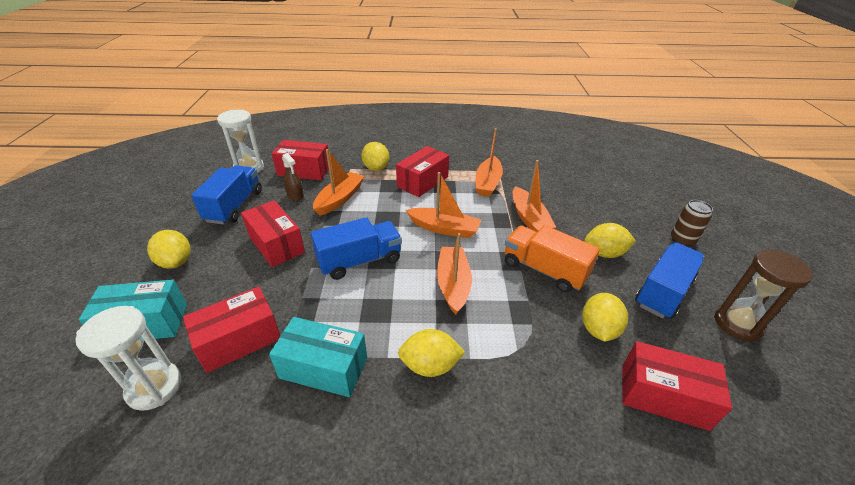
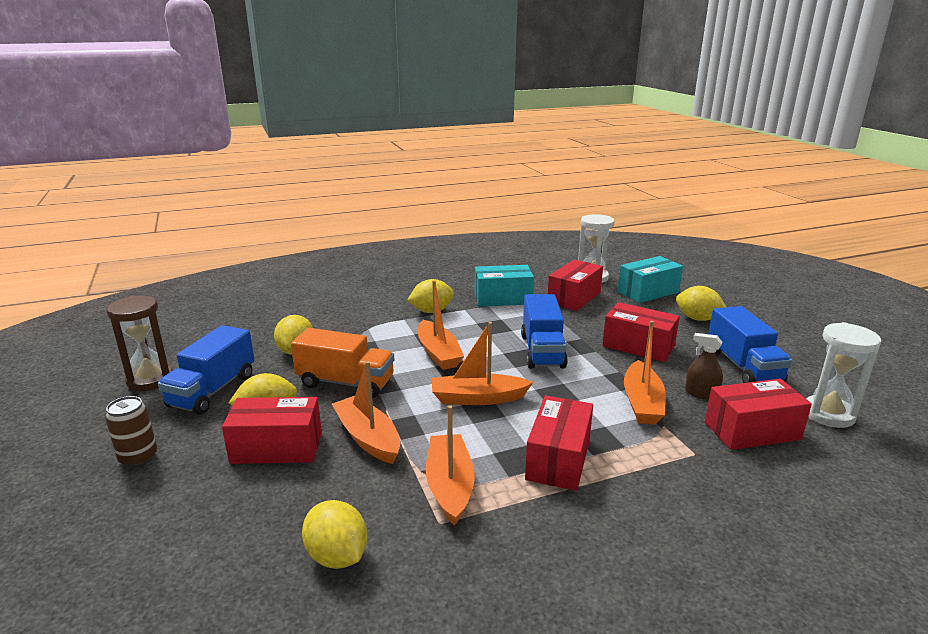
camera: 160 degrees right, 15 degrees down
(360, 261) = (542, 351): blue truck -> blue truck turned 45 degrees counterclockwise
(376, 168) = (657, 465): yellow lemon -> yellow lemon (337, 556)
(663, 396) = (257, 328): red box -> red box (277, 447)

